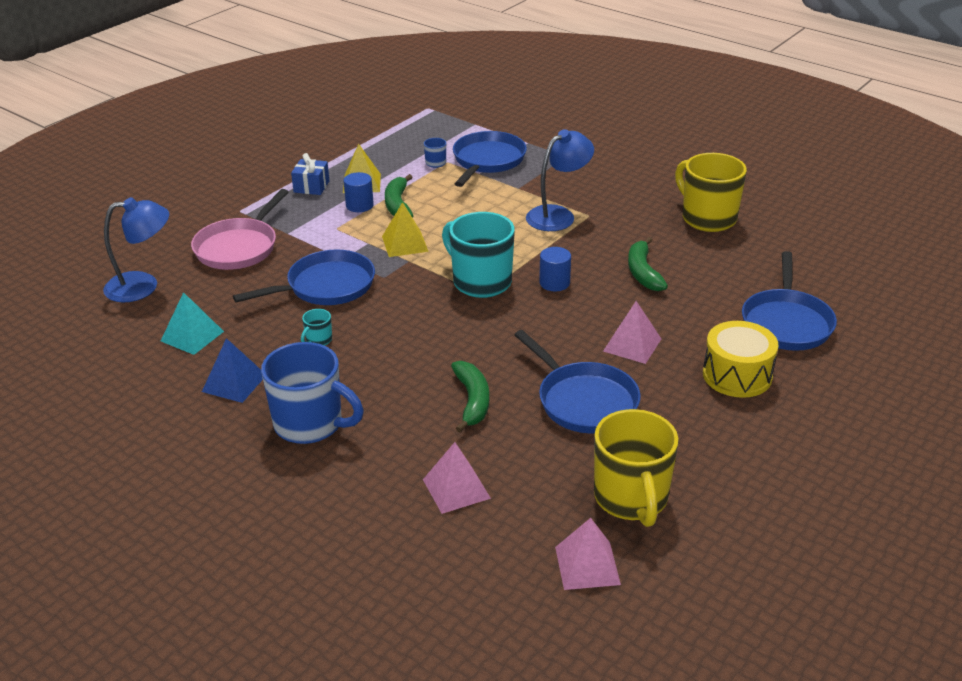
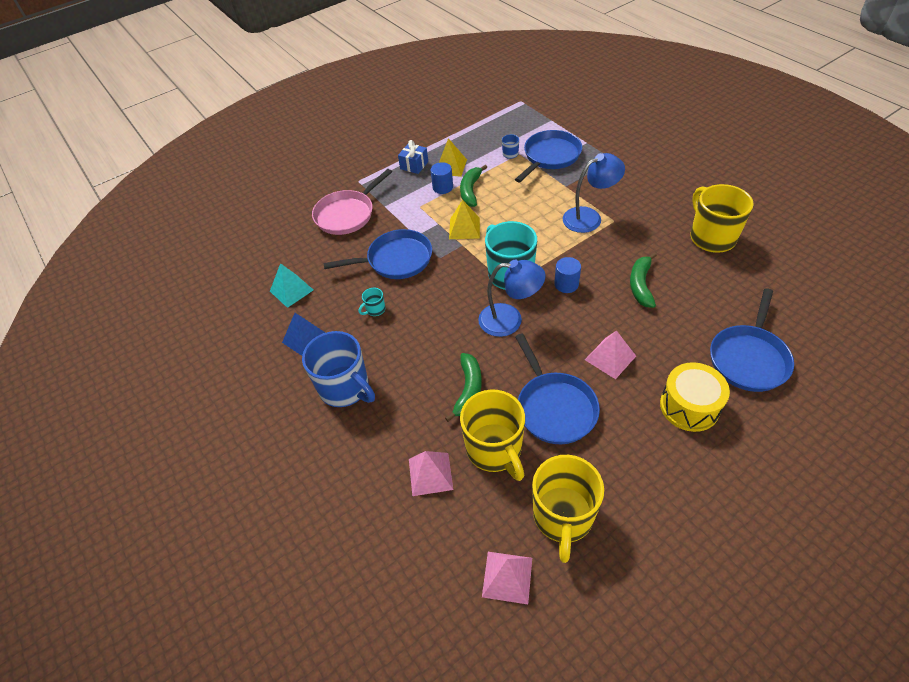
camera: 20 degrees right, 15 degrees up
(143, 286) = (273, 240): blue lamp -> blue lamp (510, 320)
(527, 452) = (494, 449): none -> yellow mug

